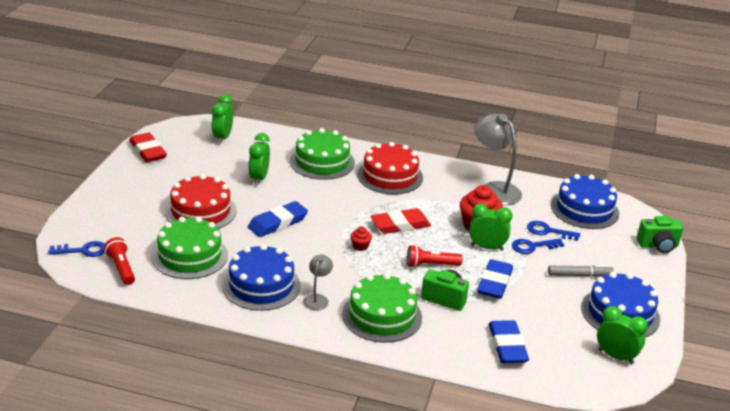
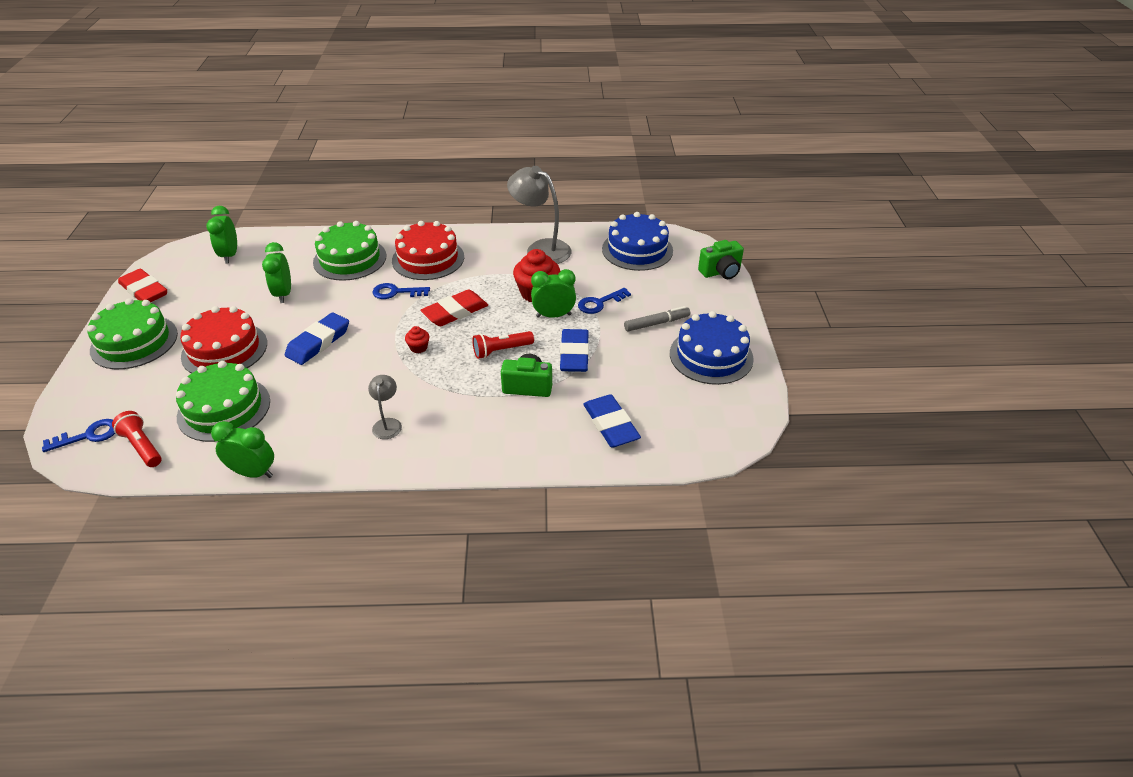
camera: 15 degrees left, 10 degrees up
(261, 285) = (318, 424): blue cake -> none
(382, 316) = (466, 425): green cake -> green cake (134, 342)
(548, 231) = (609, 282): blue key -> blue key (396, 292)
(616, 356) = (724, 406): green clock -> green clock (253, 473)

